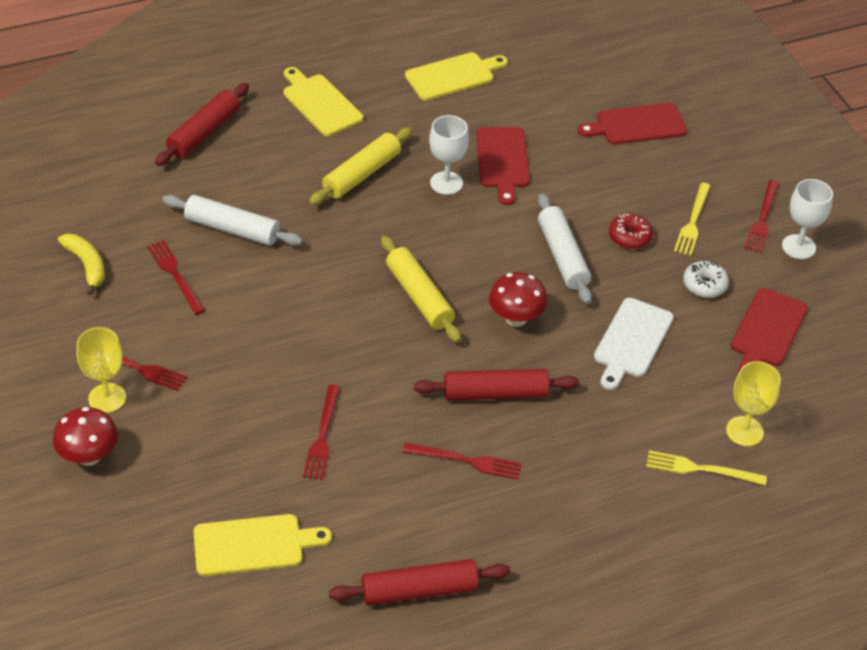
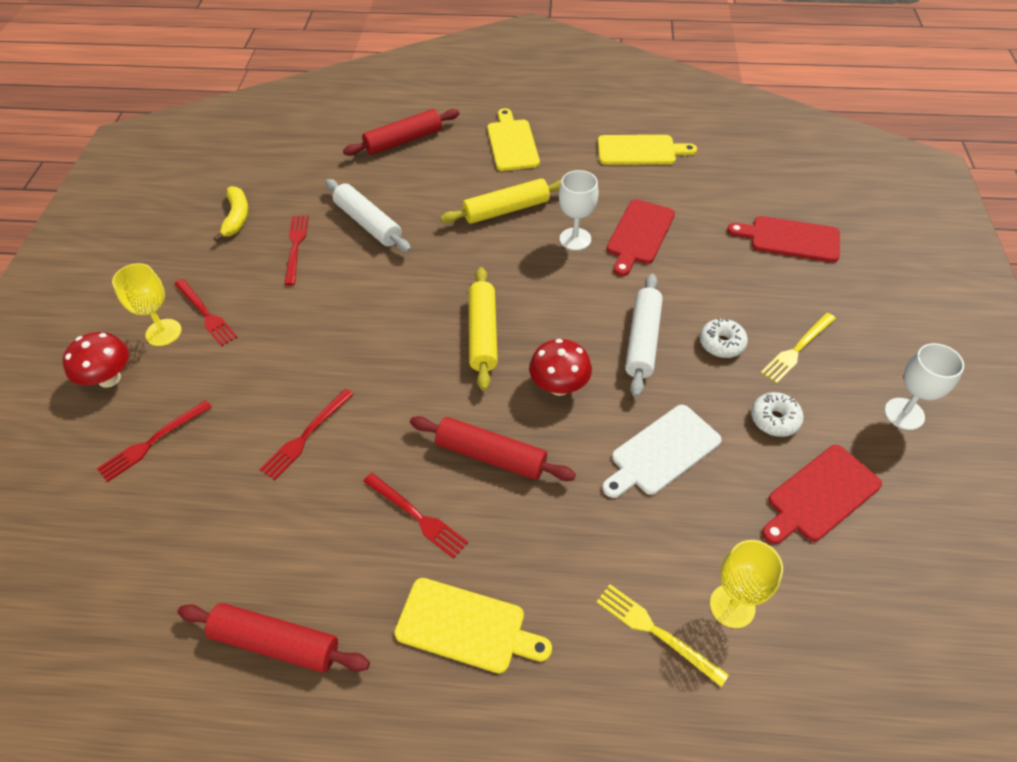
camera: 30 degrees right, 5 degrees up
(254, 545) = (168, 521): yellow cutting board -> yellow cutting board (466, 626)
(629, 237) = (721, 343): red donut -> white donut
(762, 219) = (876, 370): red fork -> red fork (152, 442)

